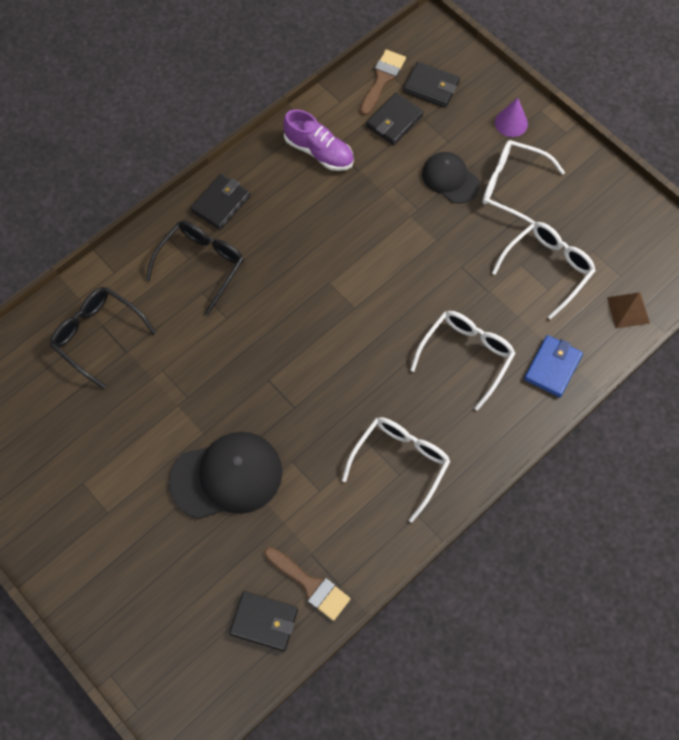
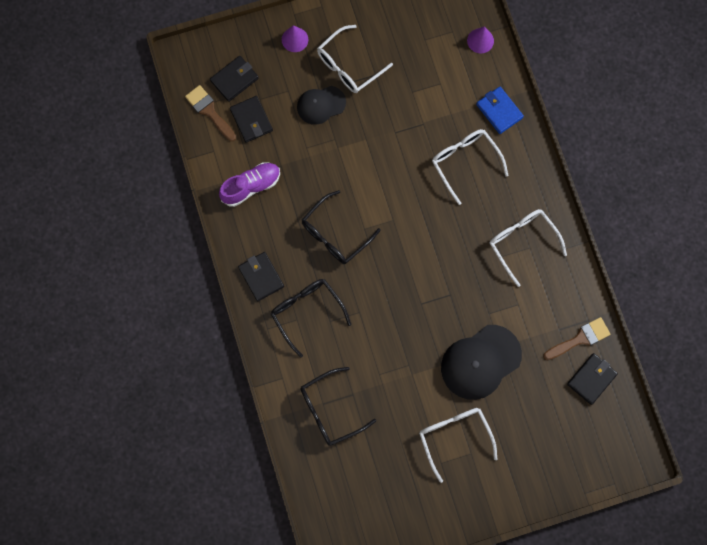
camera: 65 degrees left, 10 degrees up
(226, 476) = (480, 362): black cap -> black cap turned 135 degrees counterclockwise
(307, 255) = (335, 234): none -> black glasses
(547, 269) = (424, 76): white glasses -> white glasses (454, 437)
(628, 310) = (480, 40): brown pyramid -> purple cone

